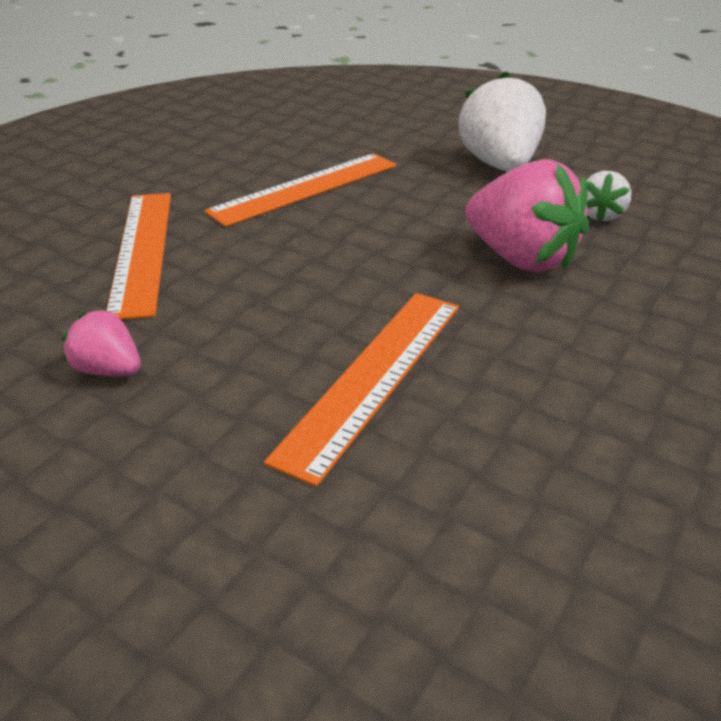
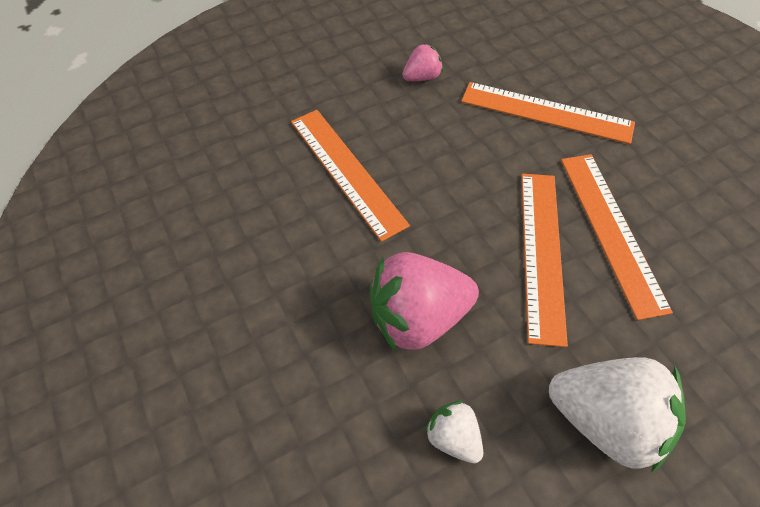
camera: 120 degrees right, 20 degrees up
(369, 214) = (542, 253): none -> orange ruler

